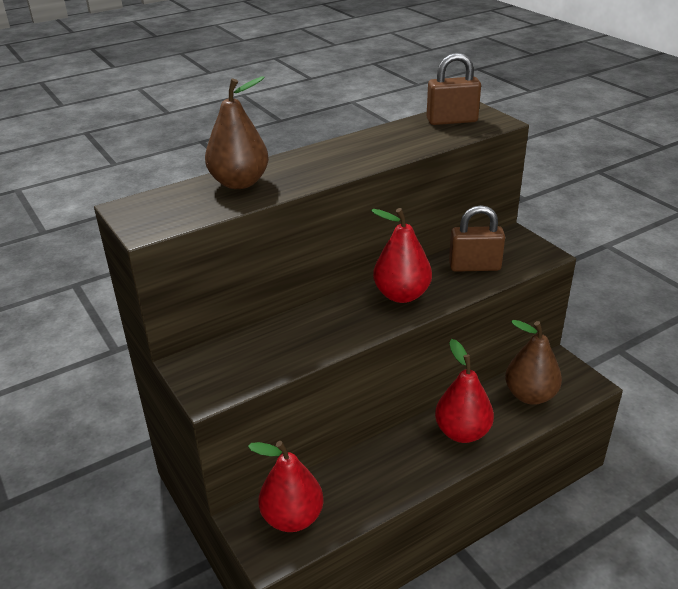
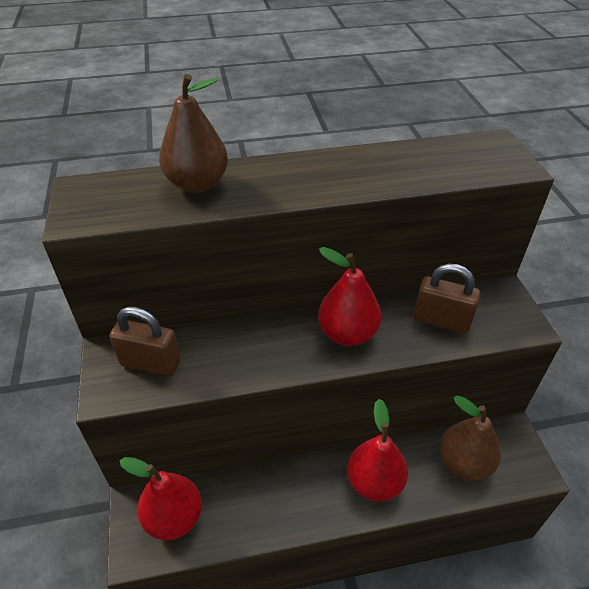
camera: 20 degrees right, 10 degrees up
(452, 120) = (465, 154): brown padlock -> brown padlock (150, 363)

